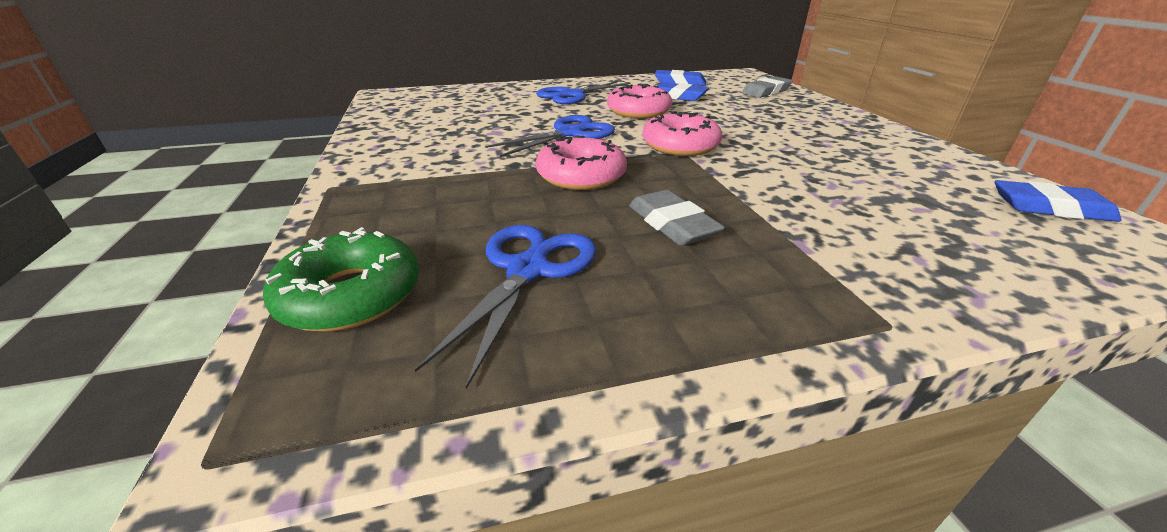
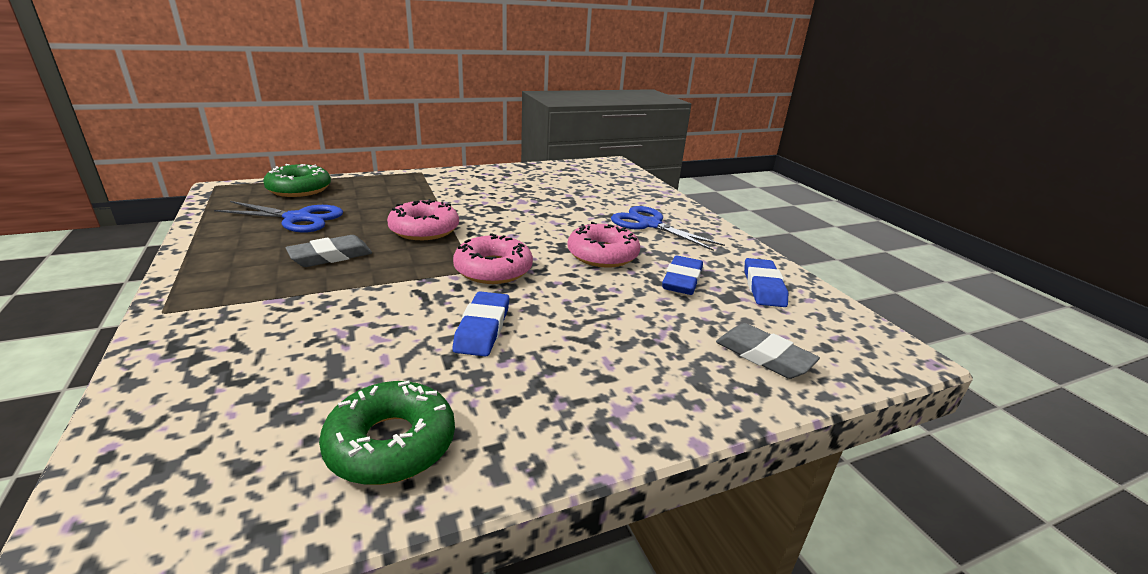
camera: 80 degrees right, 5 degrees down
(569, 133) = (521, 225): blue scissors -> none
(949, 172) = (391, 443): none -> green donut
(1049, 208) = (253, 495): blue eraser -> blue eraser (482, 328)

